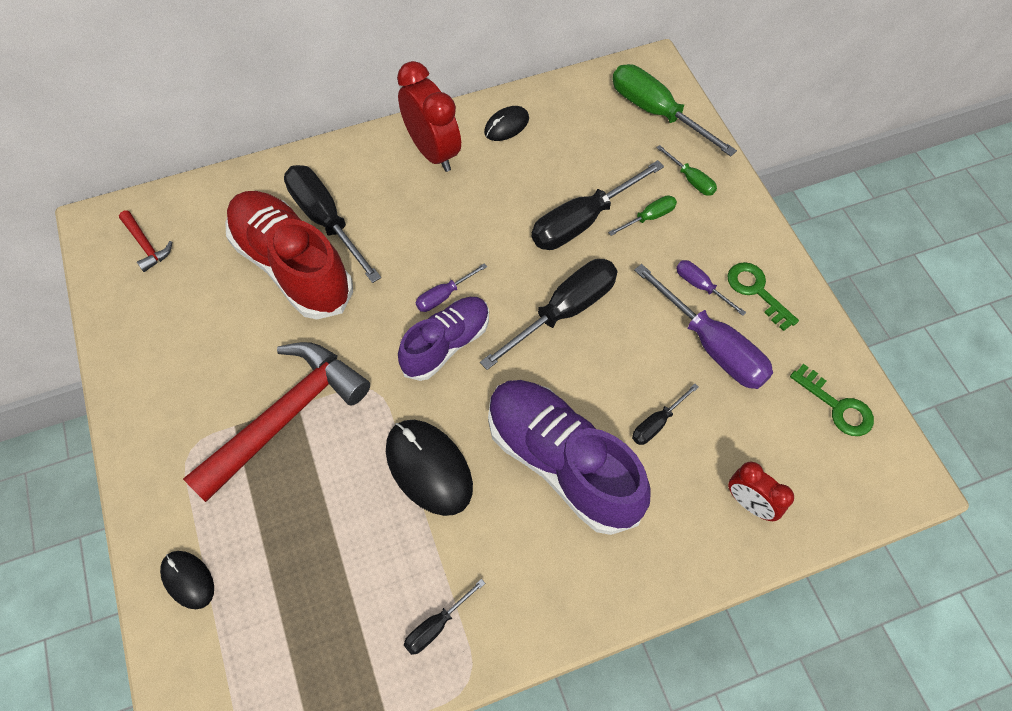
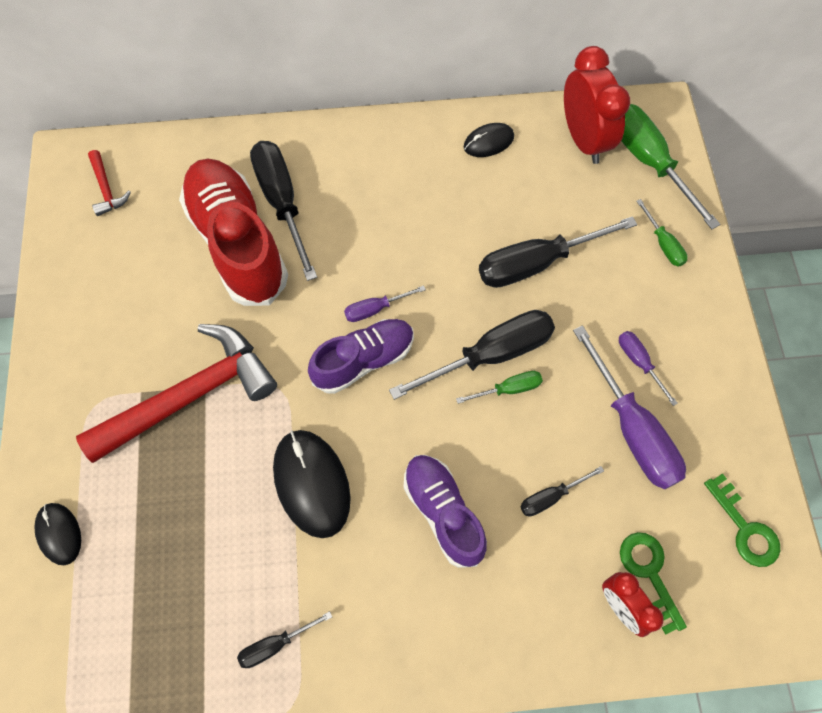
camera: 15 degrees right, 5 degrees up
(433, 152) = (406, 154): red clock -> red clock (583, 140)
(562, 462) = (443, 512): purple shoe -> purple shoe, size x0.62
(649, 217) = (607, 275): green screwdriver -> green screwdriver (509, 389)
(757, 291) = (697, 382): green key -> green key (649, 573)

